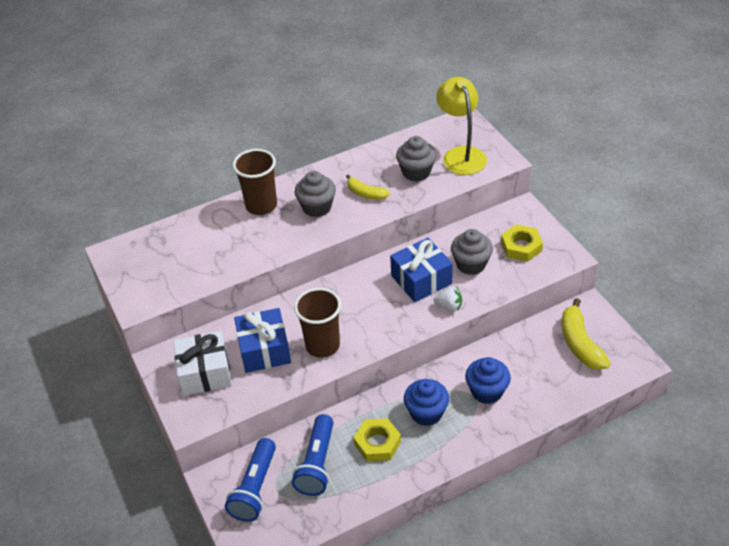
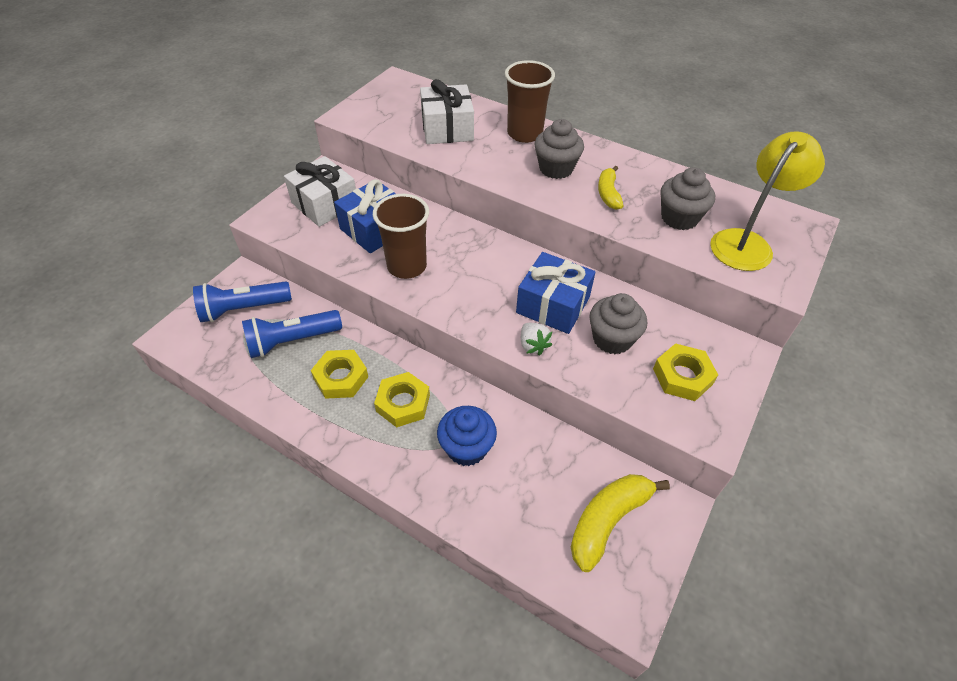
camera: 55 degrees right, 5 degrees up
(214, 247) = (447, 129): none -> white gift
(426, 413) = (403, 403): blue cupcake -> yellow nut

